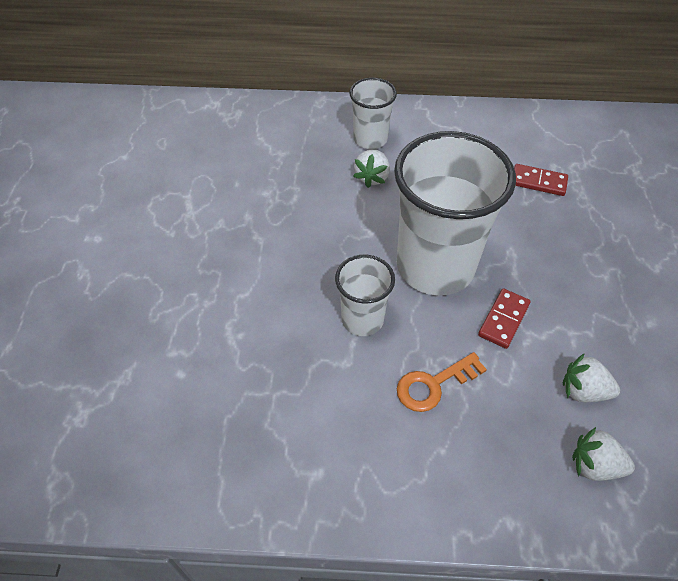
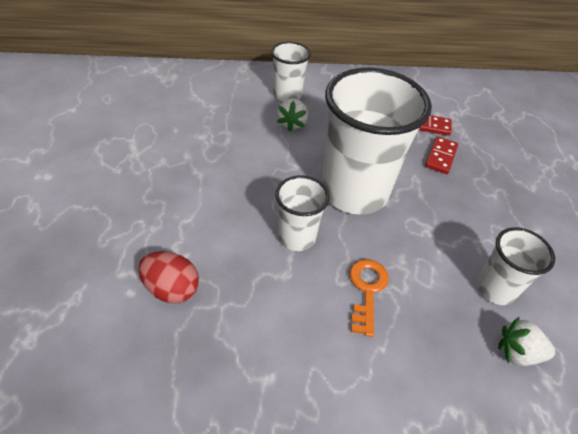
camera: 10 degrees left, 5 degrees down
(223, 372) = (171, 289): none -> red egg
(434, 385) = (367, 290): orange key -> orange key turned 135 degrees clockwise
(503, 320) = (418, 233): red domino -> red domino (440, 157)
(583, 391) = (495, 289): white strawberry -> white cup

